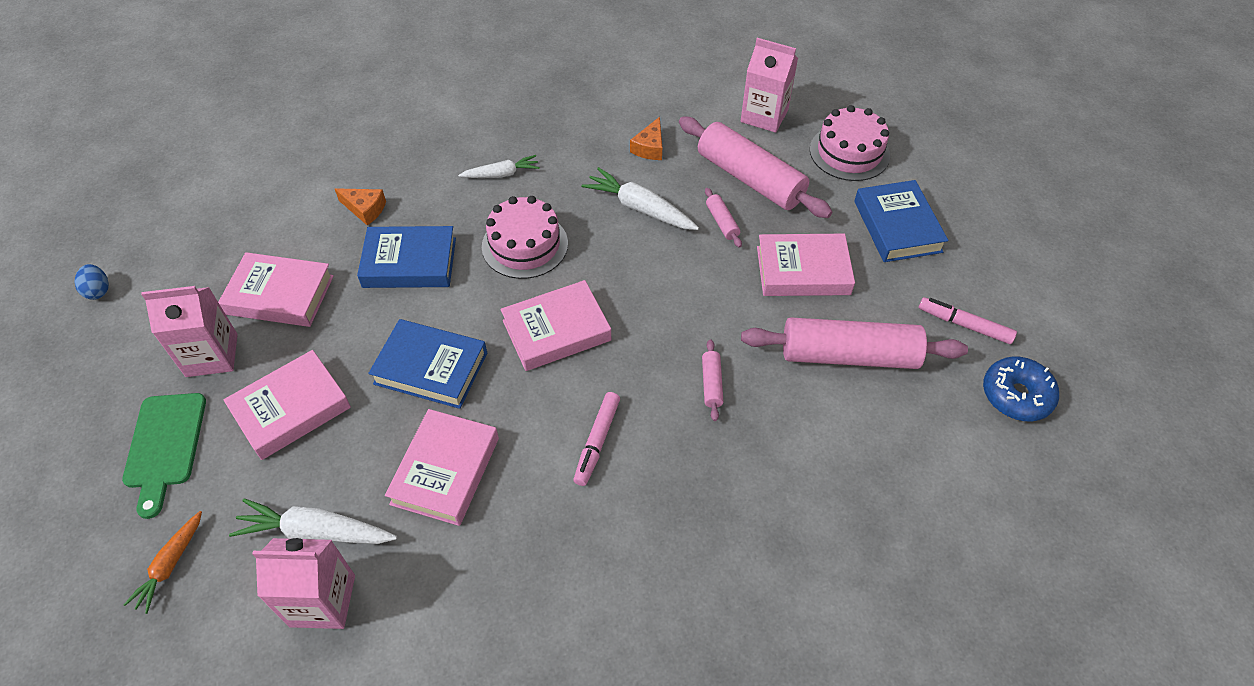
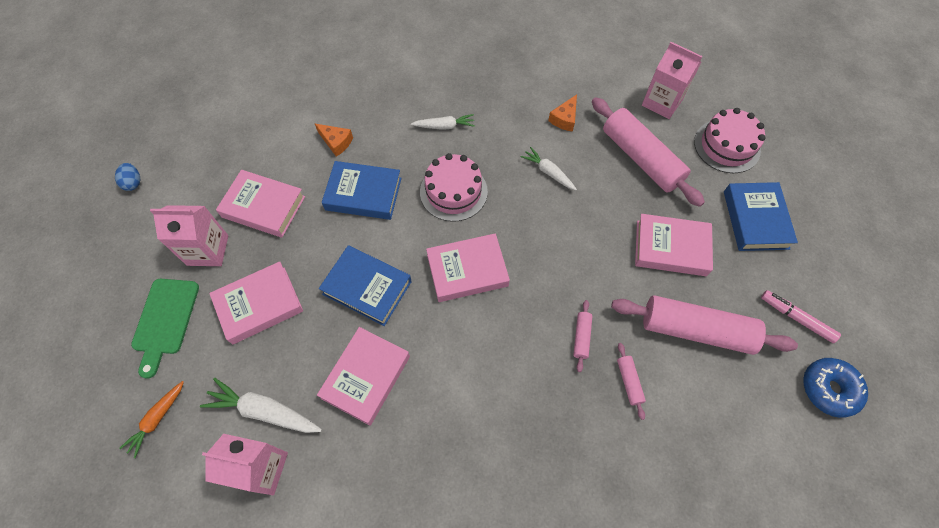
camera: 10 degrees right, 10 degrees up
(597, 442) = (484, 372): pink marker -> none
(640, 208) = (548, 172): white carrot -> white carrot, size x0.65
(722, 222) = (612, 194): pink rolling pin -> pink rolling pin (629, 382)

